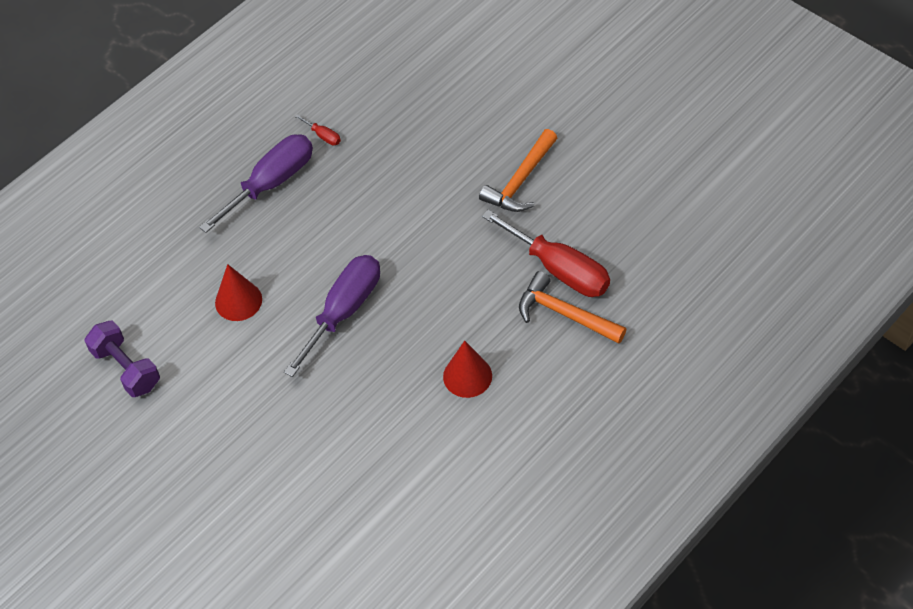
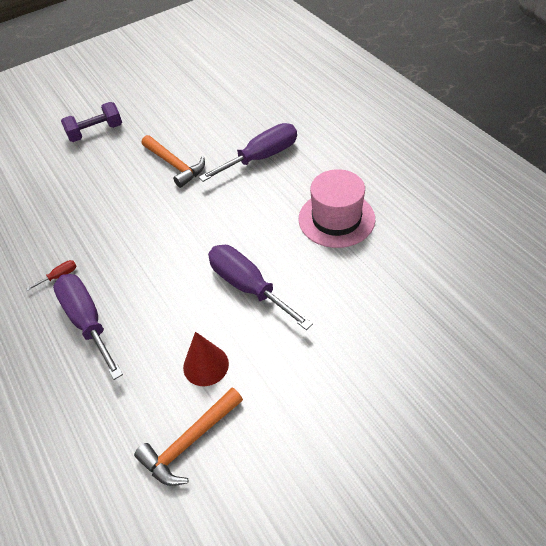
camera: 75 degrees left, 5 degrees down
(126, 368) = (248, 481): purple dumbbell -> purple dumbbell (95, 132)
(467, 376) = (336, 219): red cone -> pink hat
(559, 269) = (261, 157): red screwdriver -> purple screwdriver
(565, 314) = (300, 160): orange hammer -> orange hammer (189, 442)

